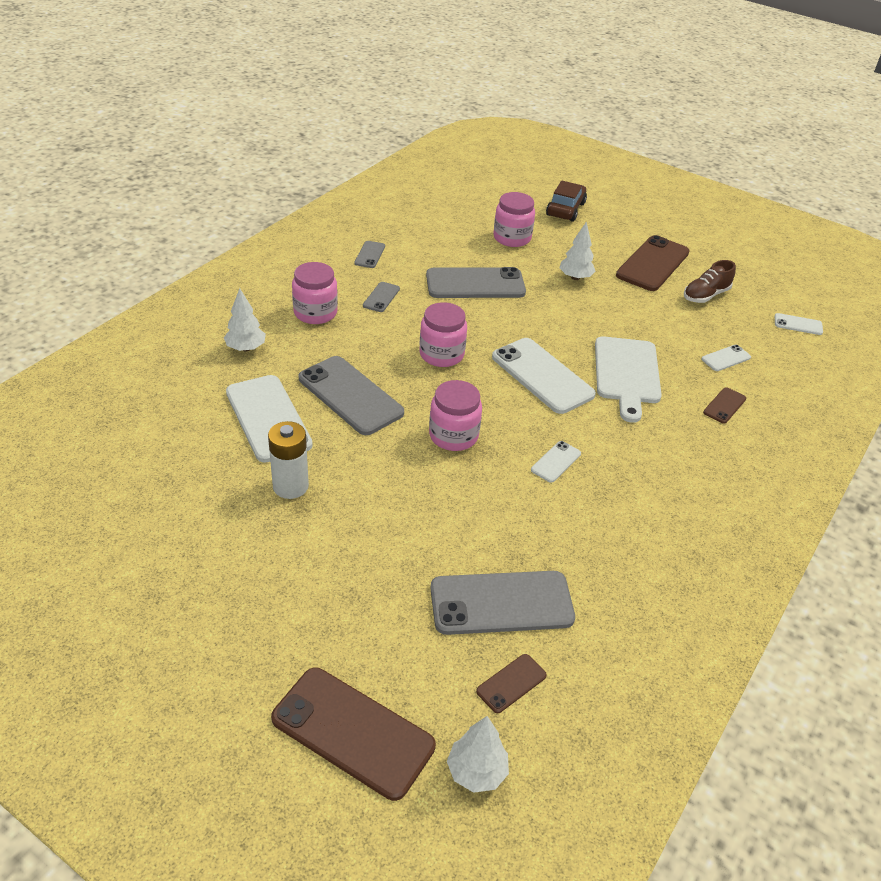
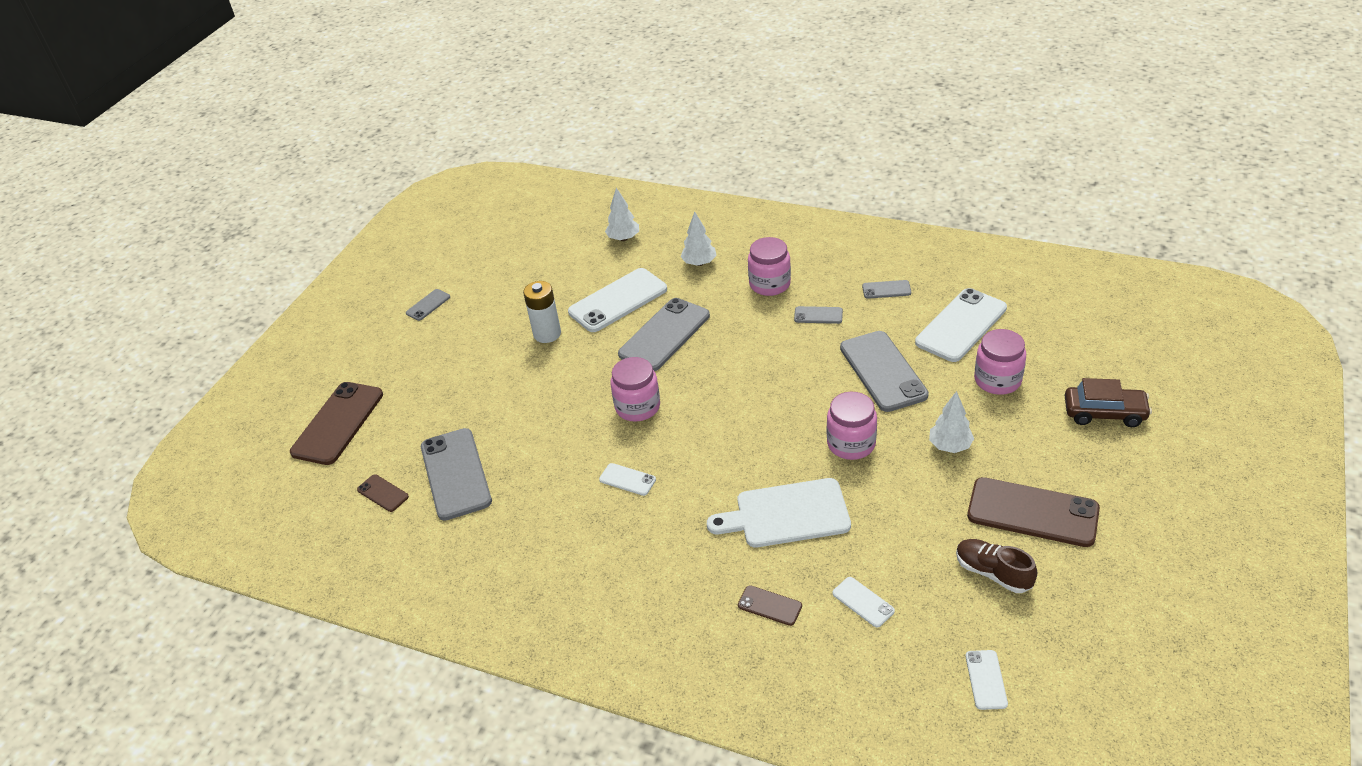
camera: 85 degrees right, 0 degrees up
(146, 600) = (428, 305): none -> grey phone
(441, 354) = (749, 374): pink jar -> pink jar (851, 444)
(476, 772) = (311, 489): white tree -> white tree (623, 238)
(542, 376) = (751, 449): white phone -> white phone (961, 325)

